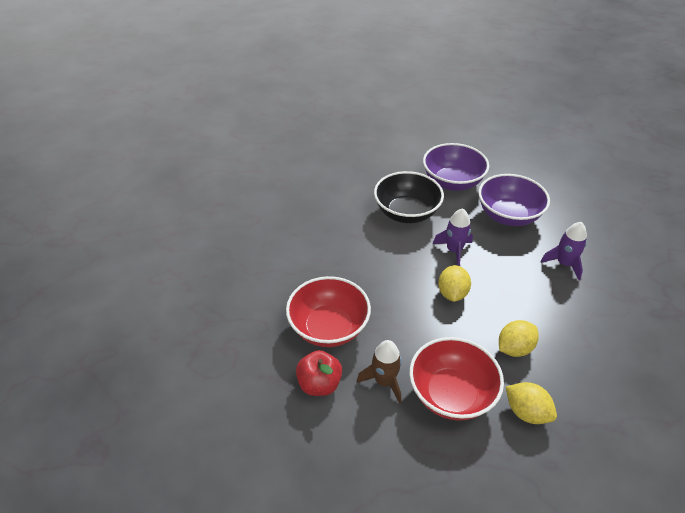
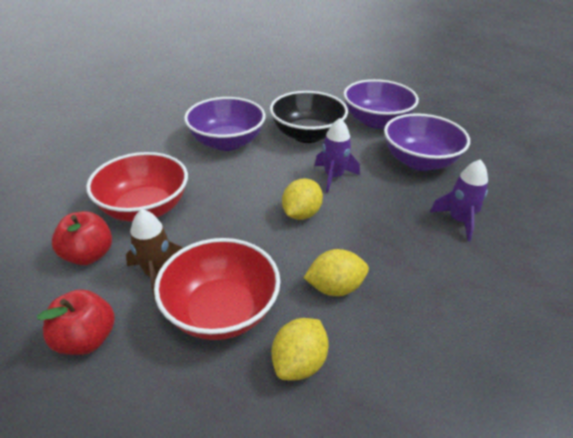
camera: 20 degrees right, 5 degrees down
(346, 240) = (227, 142): none -> purple bowl
(375, 450) = (86, 339): none -> red apple
(526, 412) = (299, 363): yellow lemon -> yellow lemon turned 60 degrees clockwise

